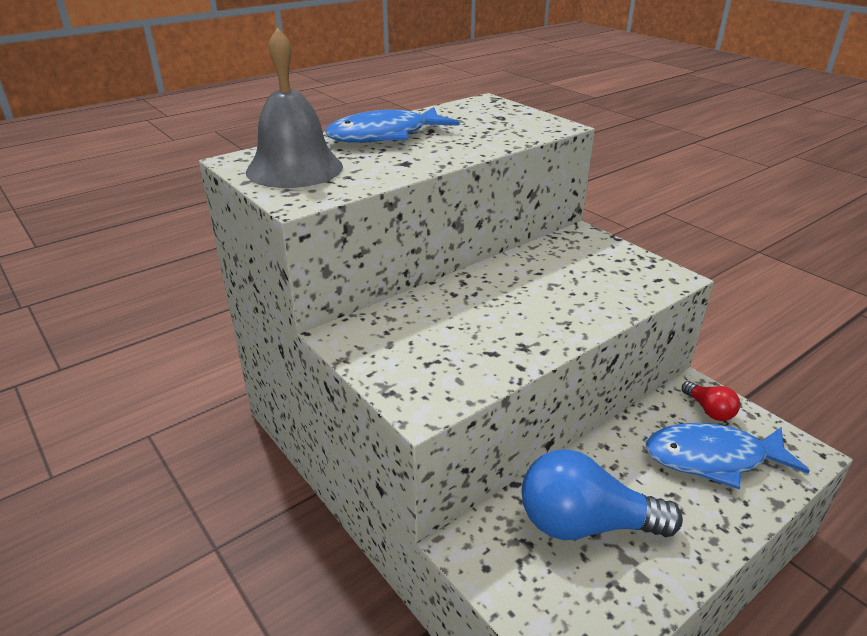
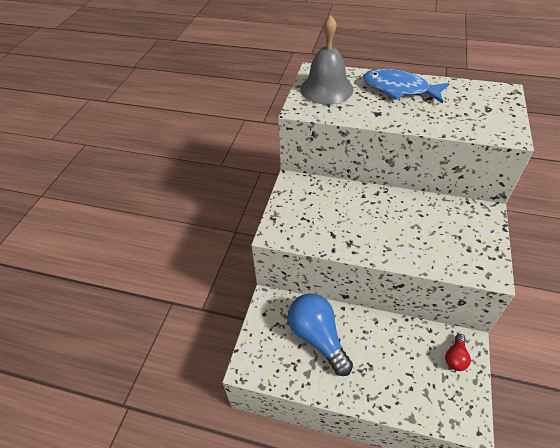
camera: 55 degrees right, 15 degrees up
(712, 458) = (415, 374): blue fish -> none

